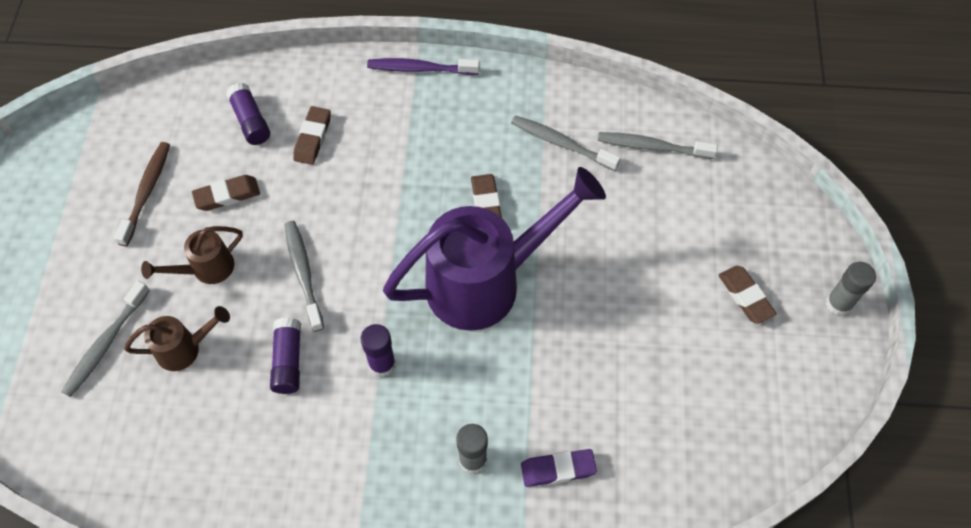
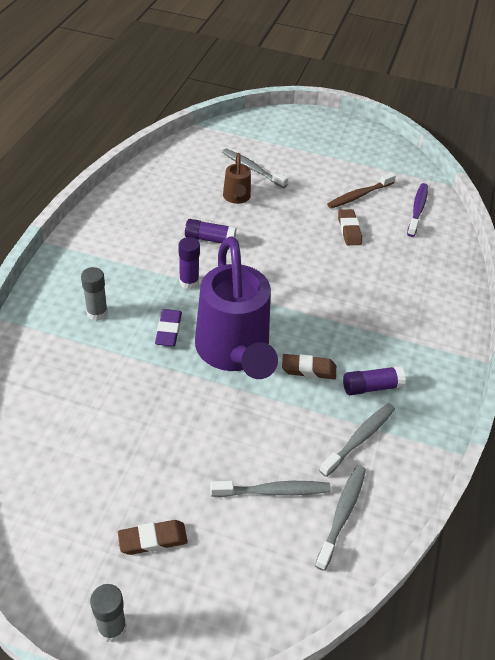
camera: 100 degrees right, 15 degrees down
(146, 192) = (359, 195): brown toothbrush -> brown toothbrush turned 120 degrees clockwise
(206, 269) = (292, 213): brown watering can -> none
(250, 121) = (413, 250): purple glue stick -> purple glue stick (371, 387)
(303, 274) = (273, 256): grey toothbrush -> grey toothbrush (272, 491)
(312, 138) = (392, 279): brown eraser -> none
(421, 69) = (457, 357): purple toothbrush -> purple toothbrush (417, 210)
(558, 469) = (65, 357): purple eraser -> purple eraser (168, 330)

